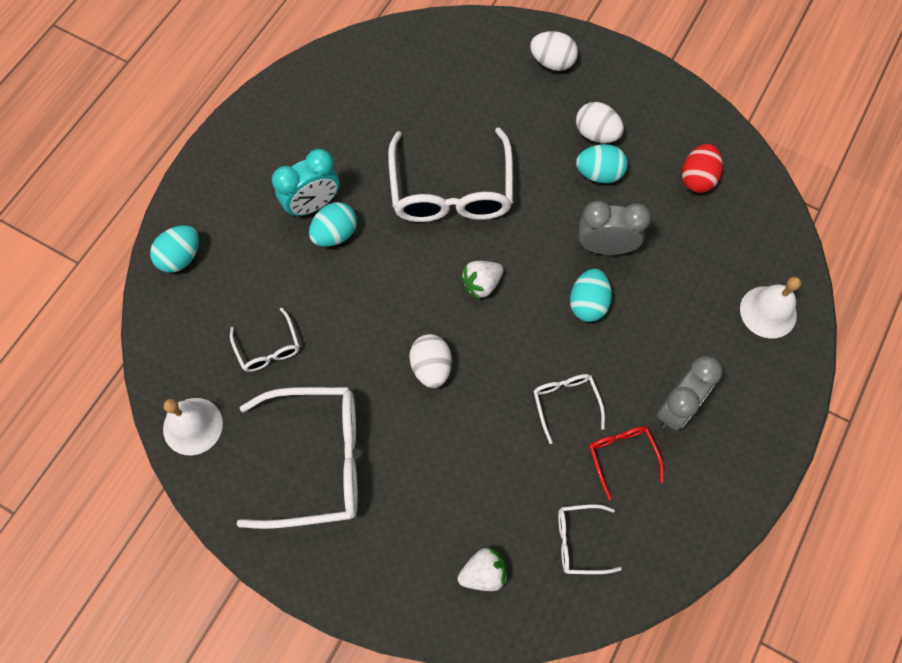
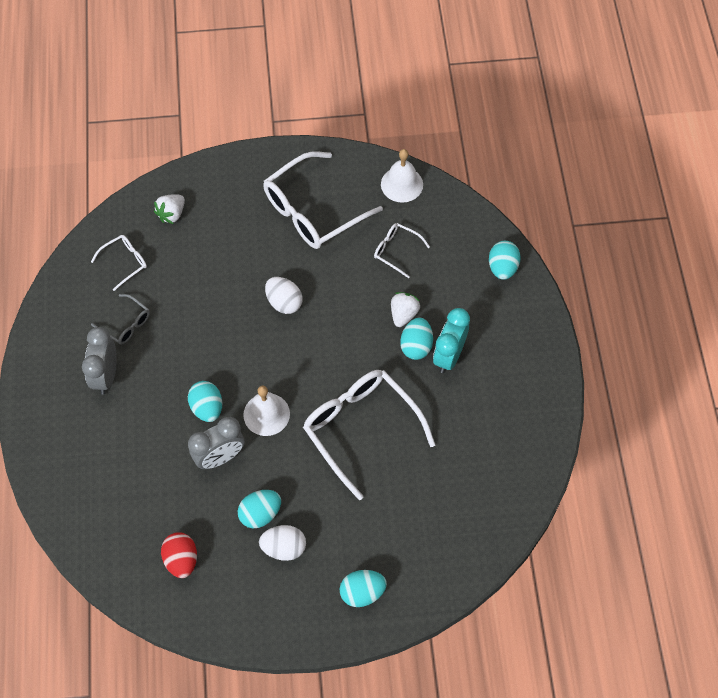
camera: 145 degrees right, 5 degrees down
(481, 284) = (290, 375): white strawberry -> white strawberry (403, 314)
(552, 62) = (362, 592): white egg -> turquoise egg
(566, 403) = (181, 334): white glasses -> none
(622, 456) = (126, 324): red glasses -> grey glasses
(768, 312) = (74, 482): white bell -> white bell (266, 414)

